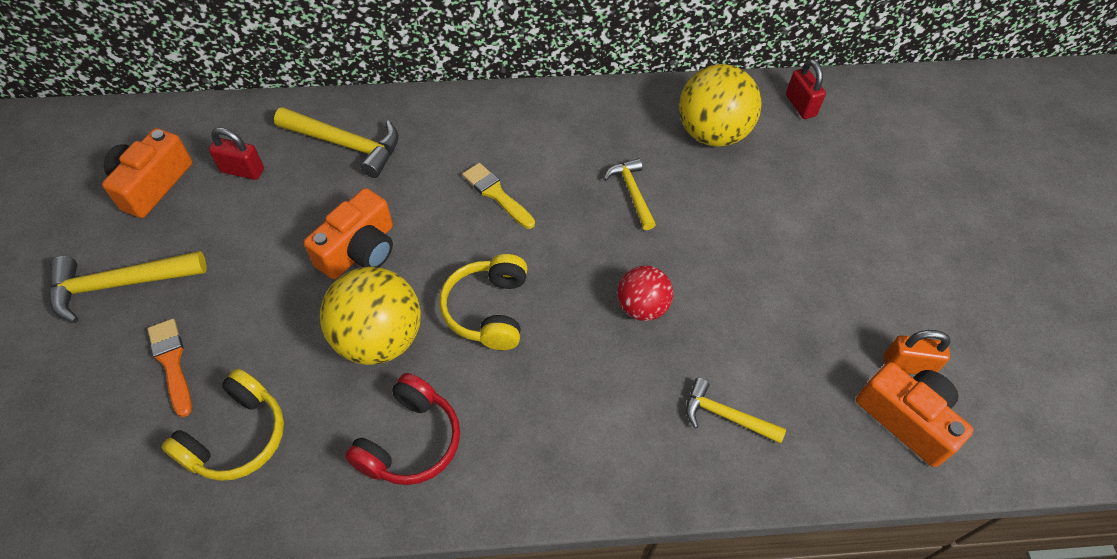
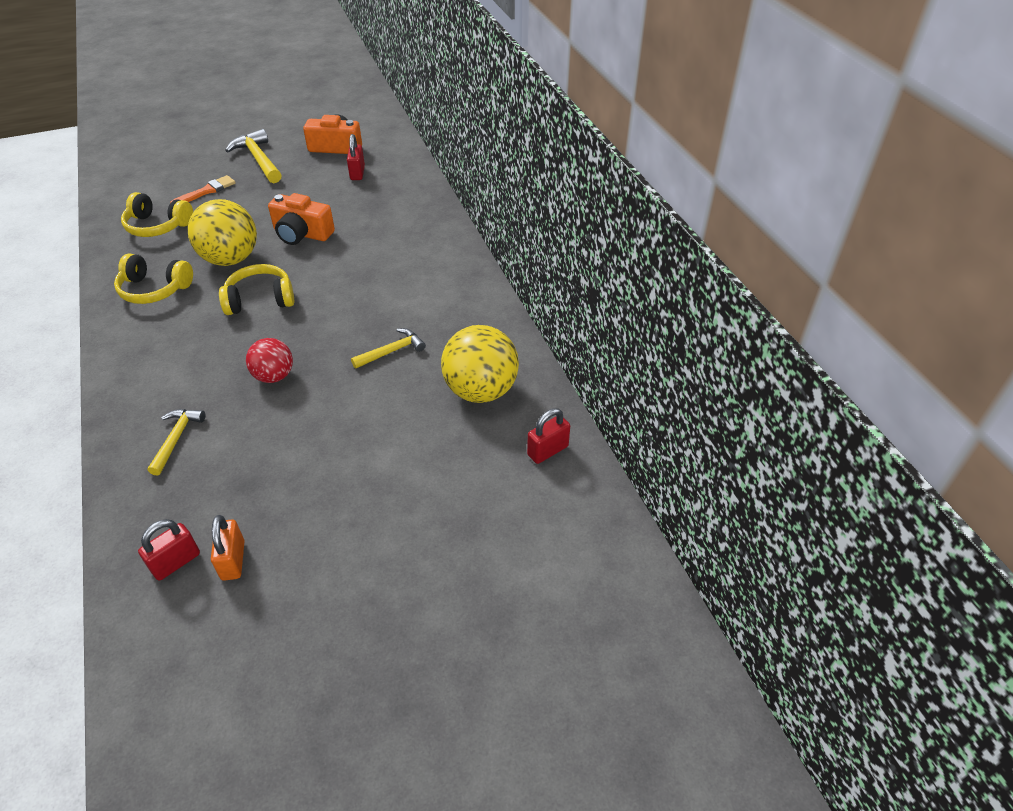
camera: 75 degrees right, 10 degrees down
(346, 144) = (394, 205): yellow hammer -> none
(410, 441) = (154, 289): red headphones -> yellow headphones
(496, 194) = (369, 281): yellow brush -> none
(906, 419) = (176, 562): orange camera -> red padlock

